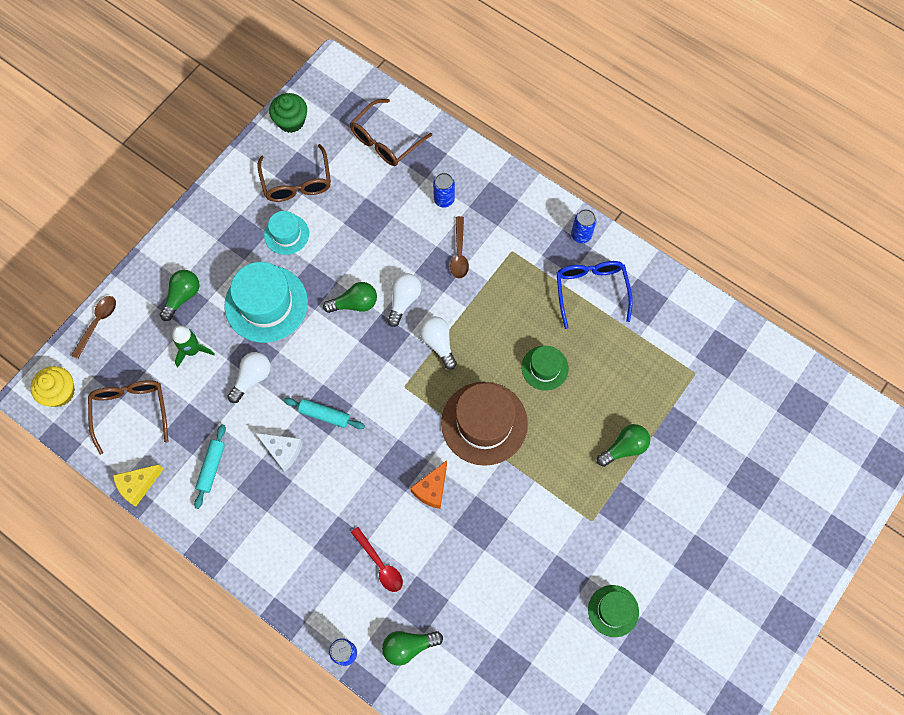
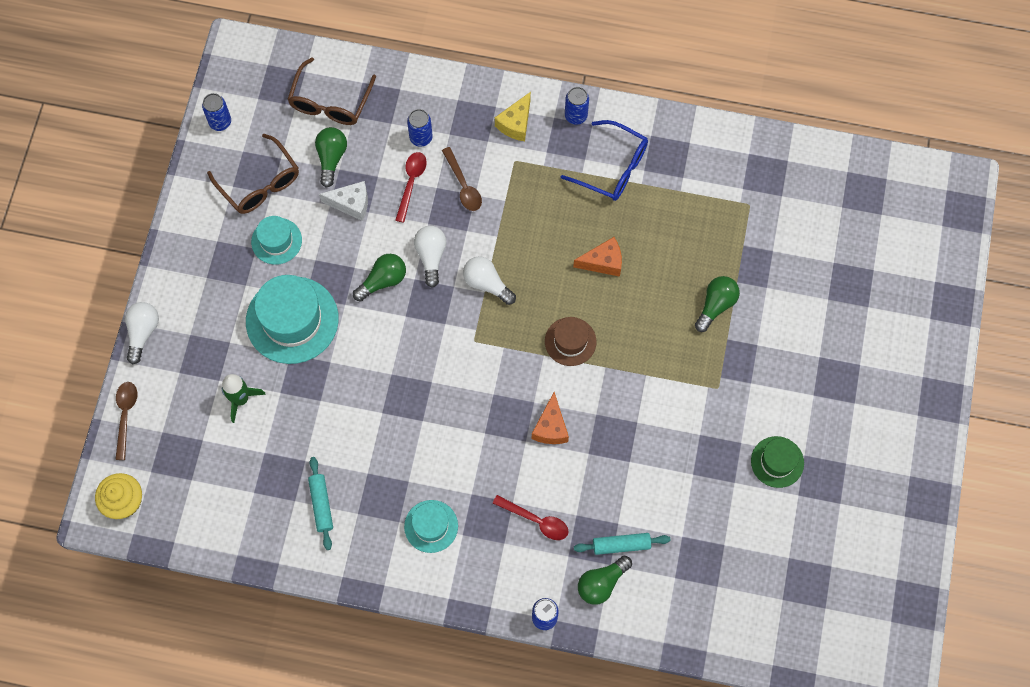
camera: 25 degrees left, 0 degrees up
(131, 411) = (209, 487): brown glasses -> none
(138, 485) = (255, 555): yellow cheese -> yellow cheese (516, 123)
(182, 296) = (201, 350): green light bulb -> green light bulb (331, 158)
(252, 378) = (316, 400): white light bulb -> white light bulb (143, 332)
(282, 451) = (384, 457): white cheese -> white cheese (351, 204)
(291, 121) = (220, 122): green cupcake -> blue can
(291, 528) = (431, 526): none -> turquoise hat
(325, 415) = (409, 403): turquoise rolling pin -> turquoise rolling pin (621, 545)
(417, 233) = (411, 183): none -> red spoon
(484, 423) = (570, 341): brown hat -> brown hat, size x0.56
(545, 368) = (603, 262): green hat -> orange cheese
(591, 291) = (612, 167): blue glasses -> blue glasses turned 150 degrees clockwise

